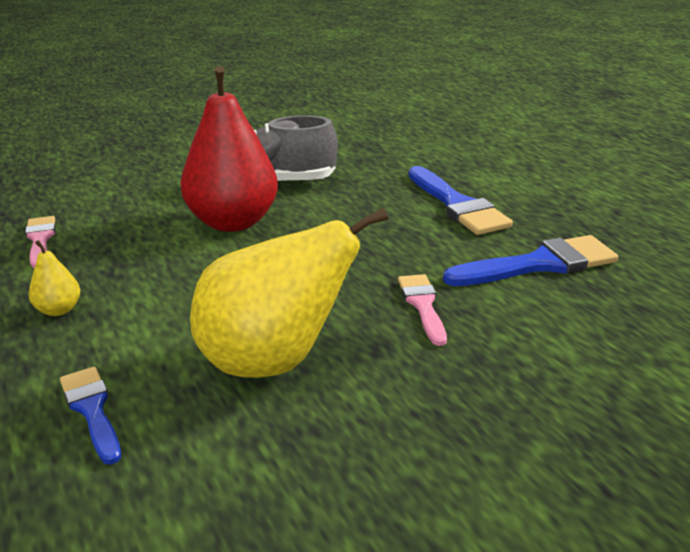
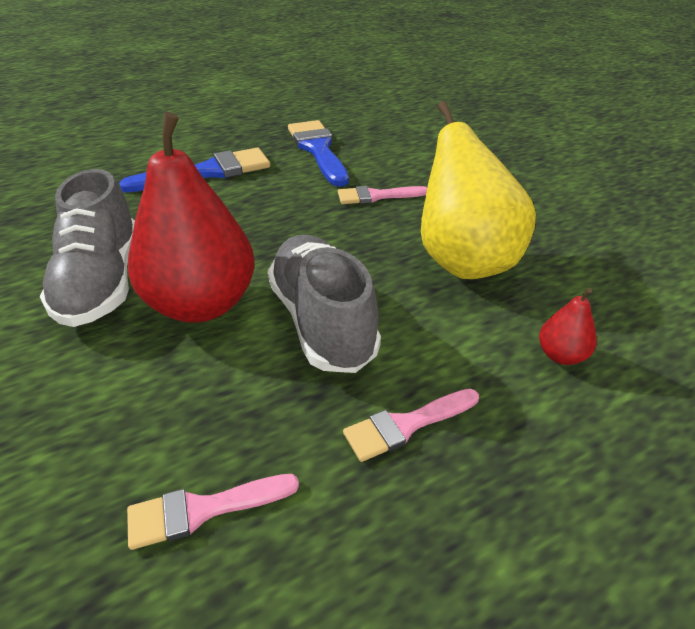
camera: 90 degrees left, 10 degrees up
(59, 310) = (406, 425): yellow pear -> pink brush
(92, 409) = (561, 355): blue brush -> red pear
(195, 273) = (322, 321): none -> grey shoe

